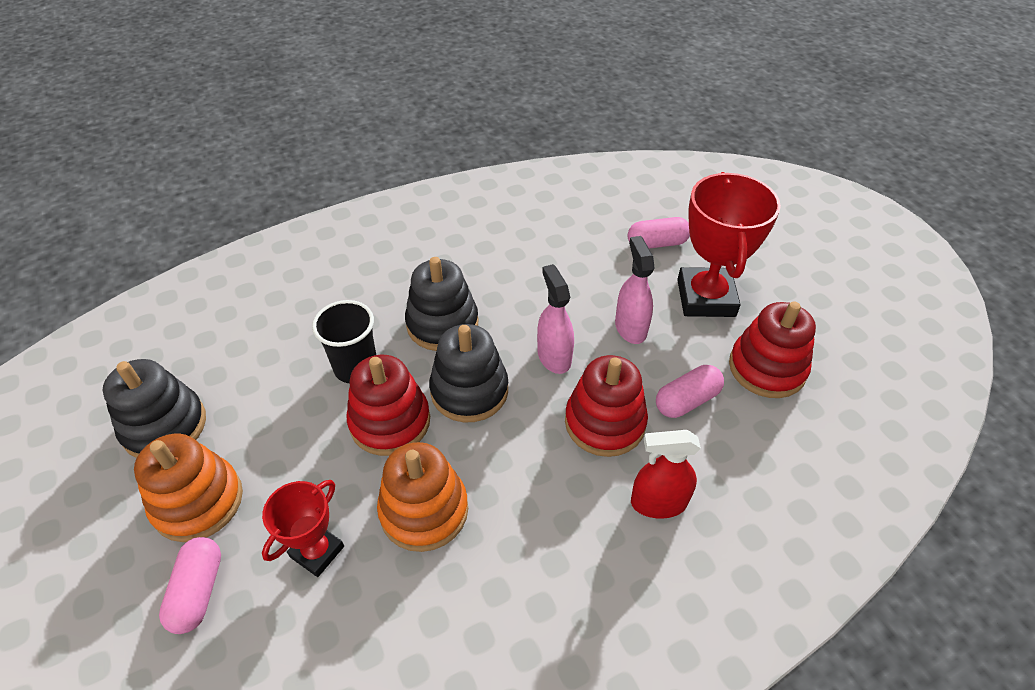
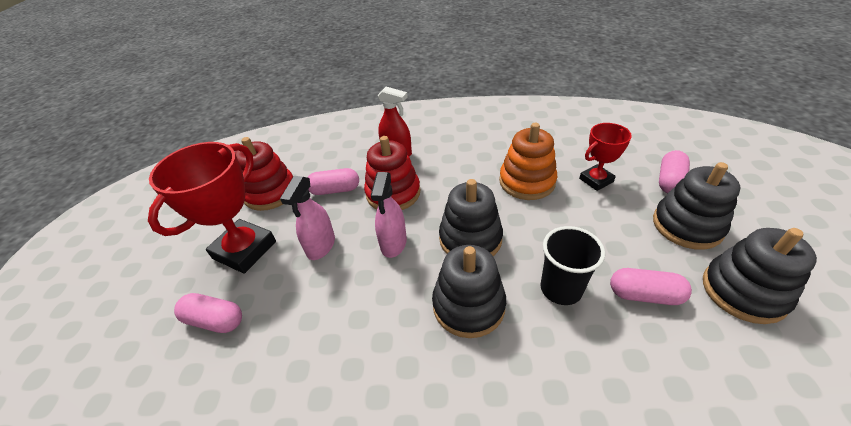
camera: 150 degrees left, 5 degrees down
(198, 501) = (687, 225): orange stacking toy -> black stacking toy
(270, 389) = (644, 295): none -> pink capsule
(390, 422) = (538, 236): red stacking toy -> none

